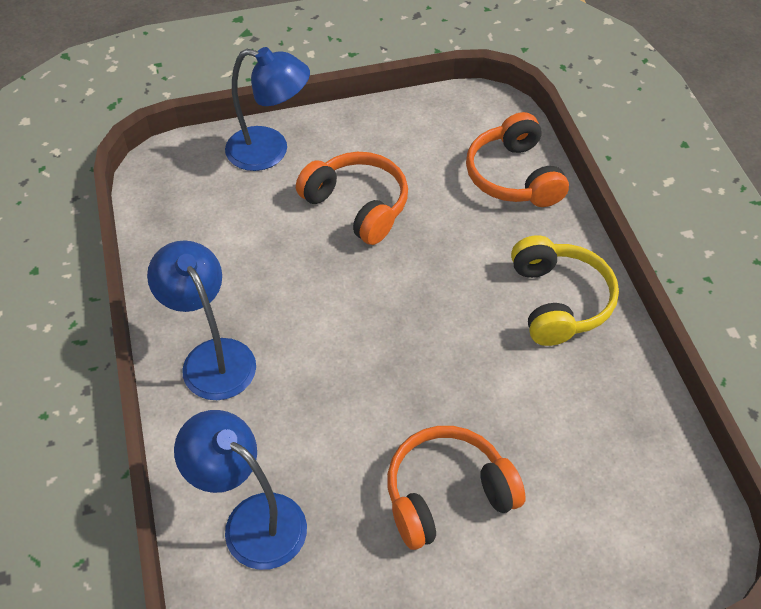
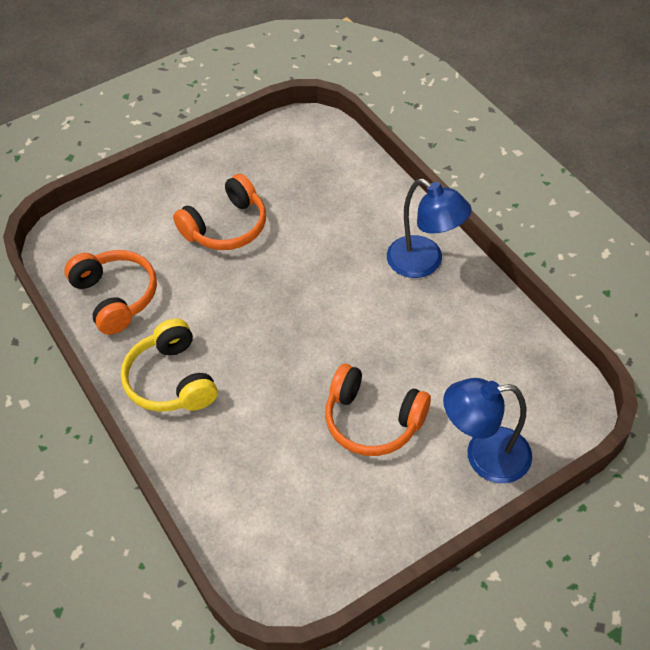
camera: 165 degrees right, 0 degrees up
(251, 520) = (343, 182): blue lamp -> none
(514, 176) = (234, 499): orange headphones -> orange headphones (116, 297)

